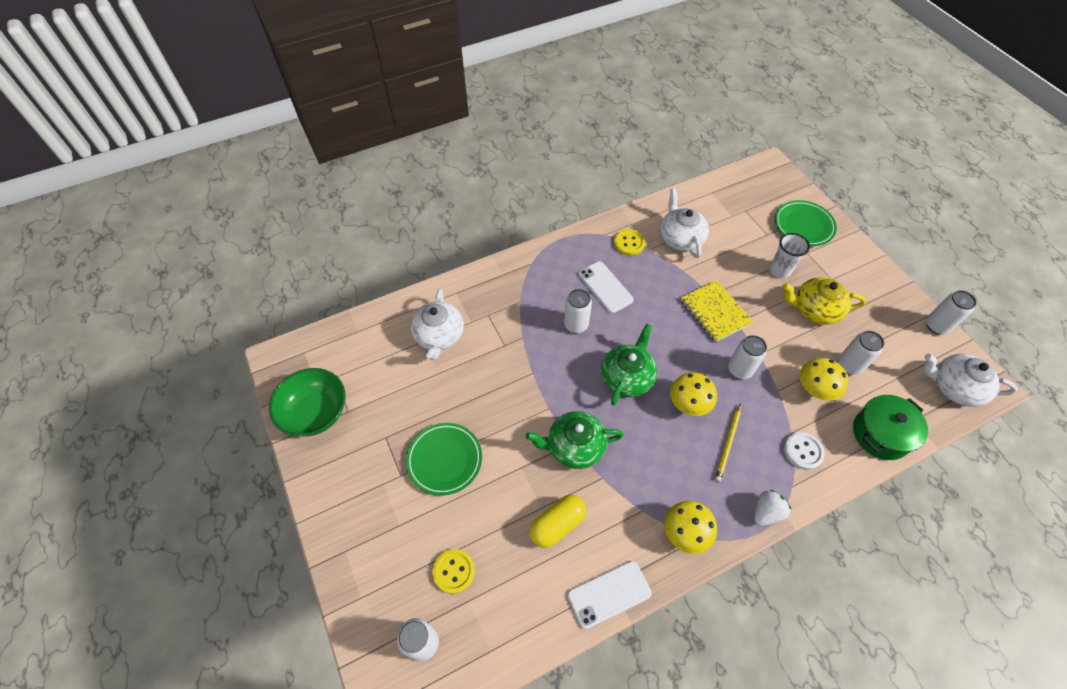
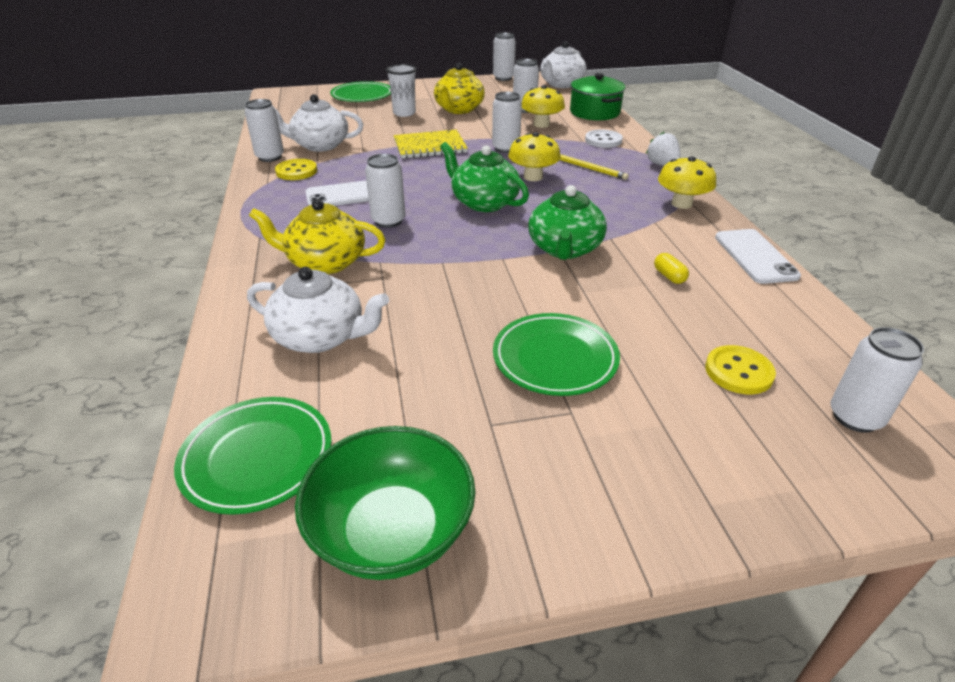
camera: 75 degrees left, 20 degrees down
(349, 346) = (257, 458): none -> green plate
(512, 309) = (325, 262): none -> yellow teapot
(557, 524) = (669, 276): yellow capsule -> yellow capsule, size x0.50
(645, 218) = (270, 157): none -> white can

